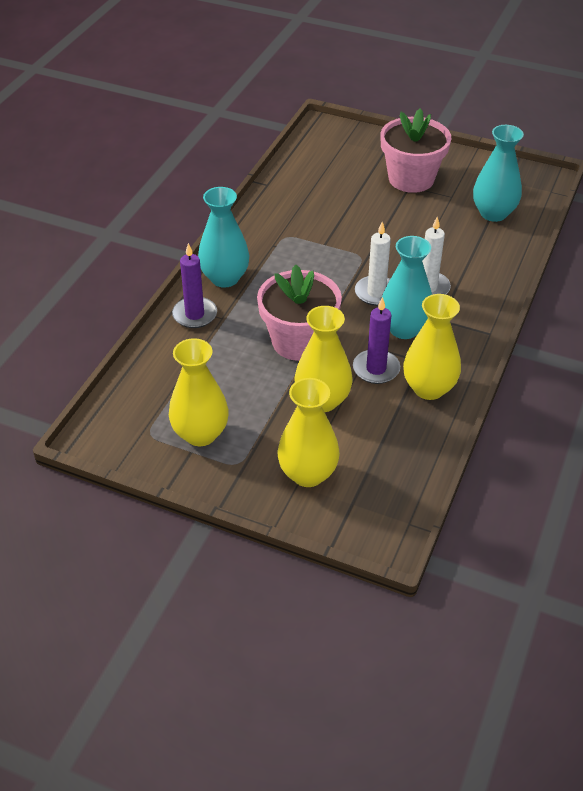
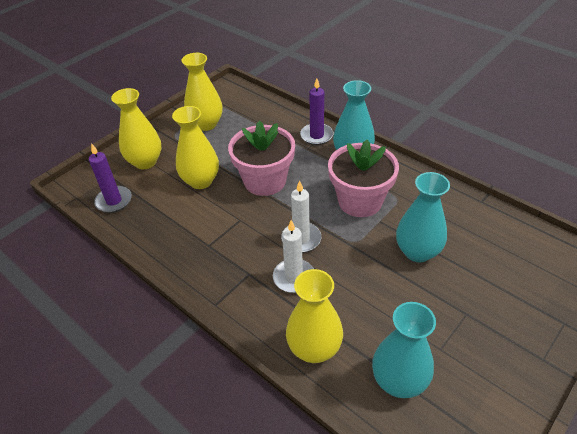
camera: 110 degrees right, 0 degrees up
(376, 369) = (214, 216): purple candle -> purple candle (114, 201)
(404, 329) = (249, 245): turquoise vase -> turquoise vase (417, 252)
(411, 179) = (480, 319): pink flower pot -> pink flower pot (360, 201)
(429, 388) = (177, 241): yellow vase -> yellow vase (314, 348)

